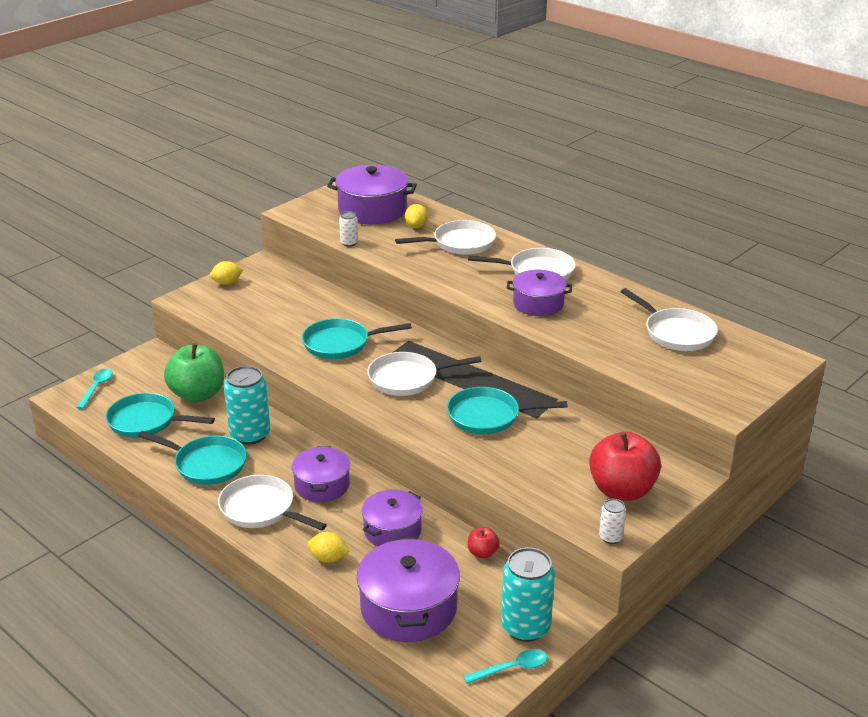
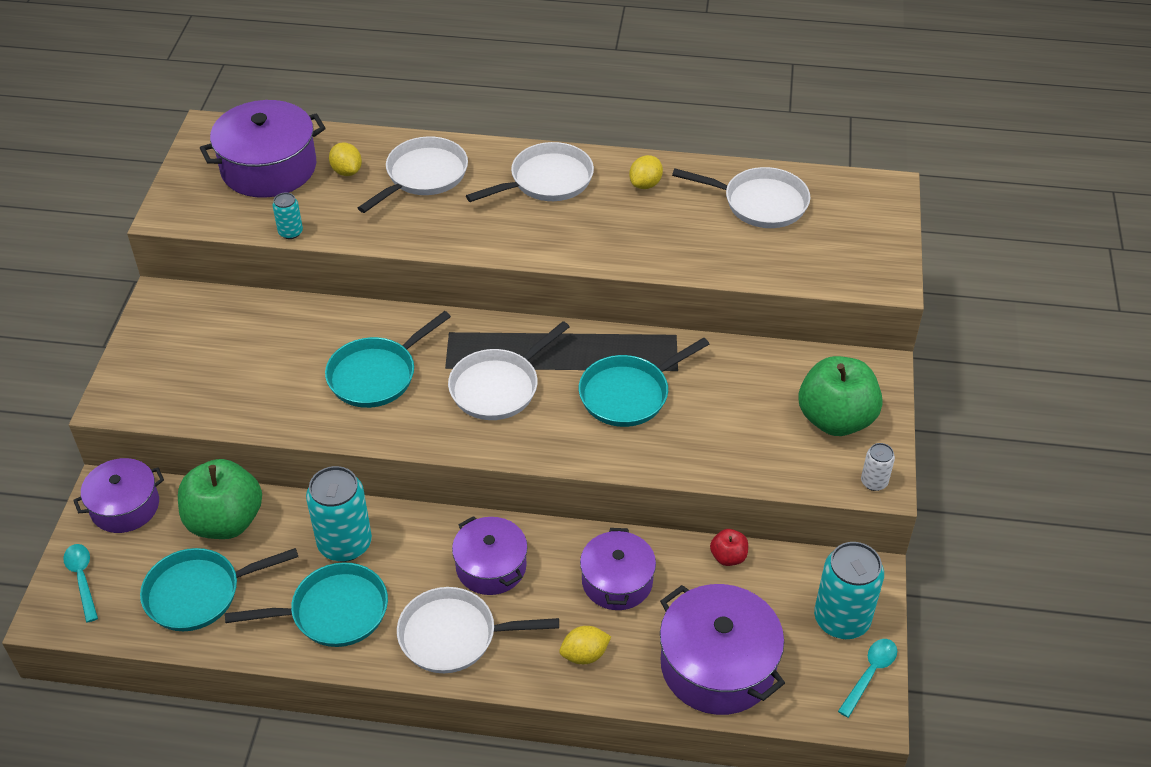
camera: 35 degrees left, 15 degrees up
(227, 283) = (145, 350): yellow lemon -> yellow lemon (645, 184)
(349, 243) = (290, 232): white can -> turquoise can
(538, 304) = (589, 227): purple pot -> purple pot (125, 506)
(622, 490) = (835, 419): red apple -> green apple

